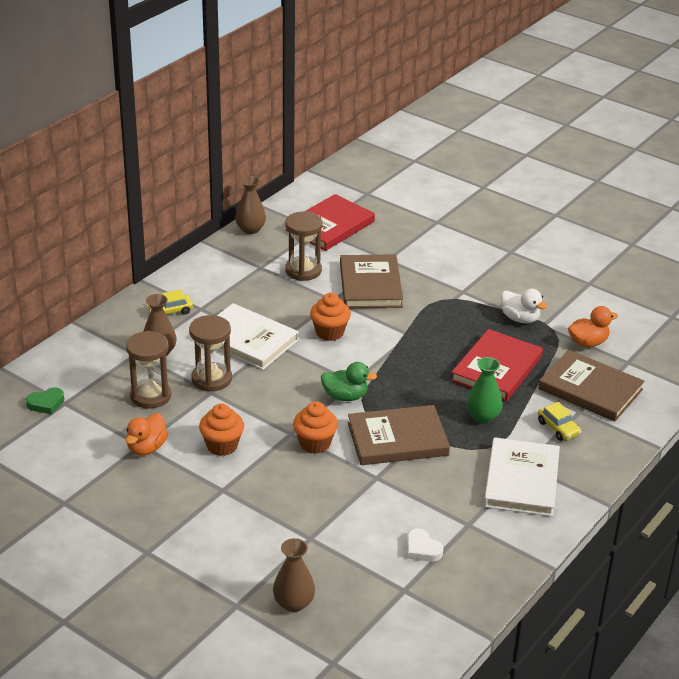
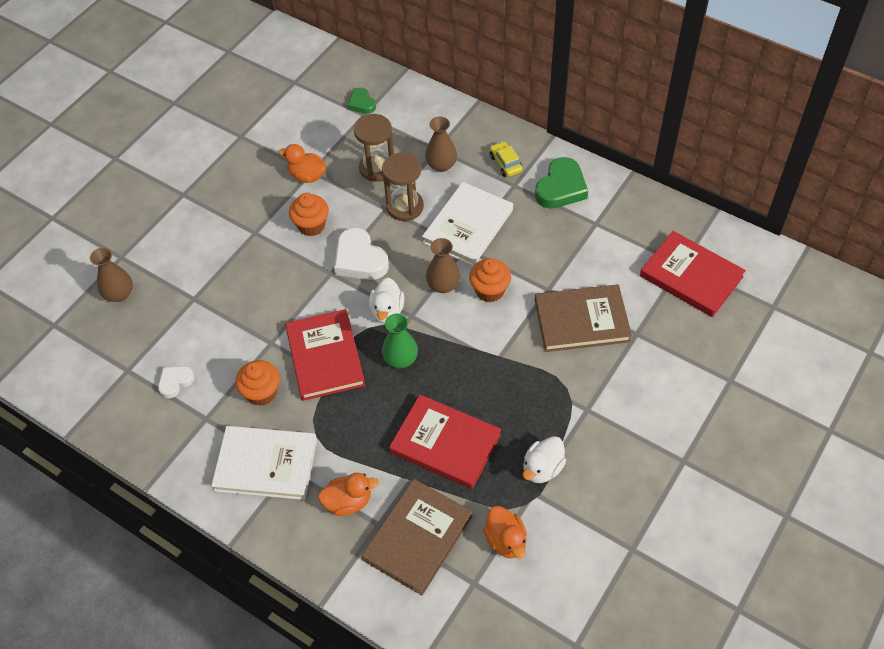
camera: 90 degrees right, 20 degrees up
(212, 282) = (561, 188): none -> green heart
(250, 229) = (665, 207): brown vase -> brown vase (443, 285)
(276, 412) = (360, 259): none -> white heart
(303, 270) = (597, 259): brown hourglass -> none
(315, 443) = (316, 292): orange cupcake -> orange cupcake (261, 392)
(345, 396) = (387, 311): green duck -> white duck
(397, 439) = (325, 357): brown book -> red book
(483, 416) = (363, 430): green vase -> green vase (400, 359)
(558, 428) = (348, 502): yellow car -> orange duck

